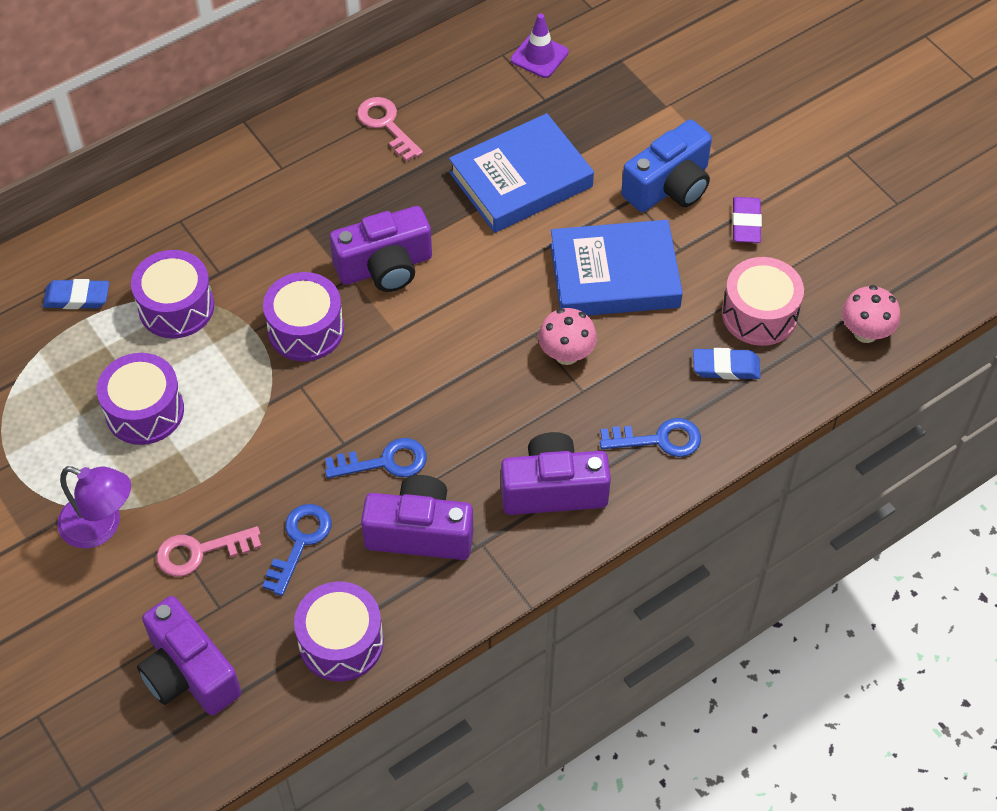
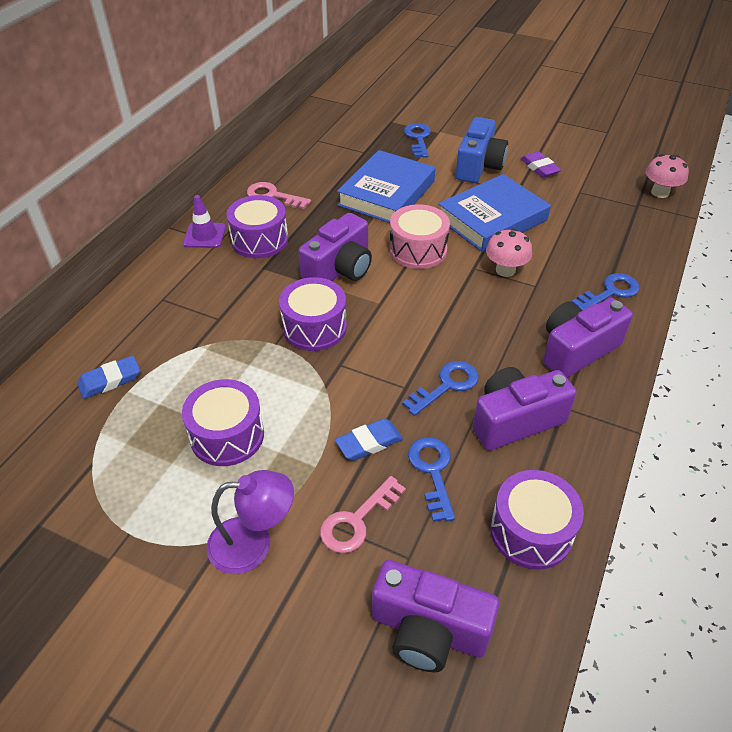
camera: 30 degrees left, 10 degrees down
(176, 307) = (200, 353): purple drum -> purple drum (259, 240)
(539, 56) = (341, 134): purple traffic cone -> purple traffic cone (205, 235)
(631, 106) = (418, 138): none -> blue key
(726, 367) = (606, 239): blue eraser -> blue eraser (369, 442)
(759, 314) = (594, 206): pink drum -> pink drum (418, 250)

